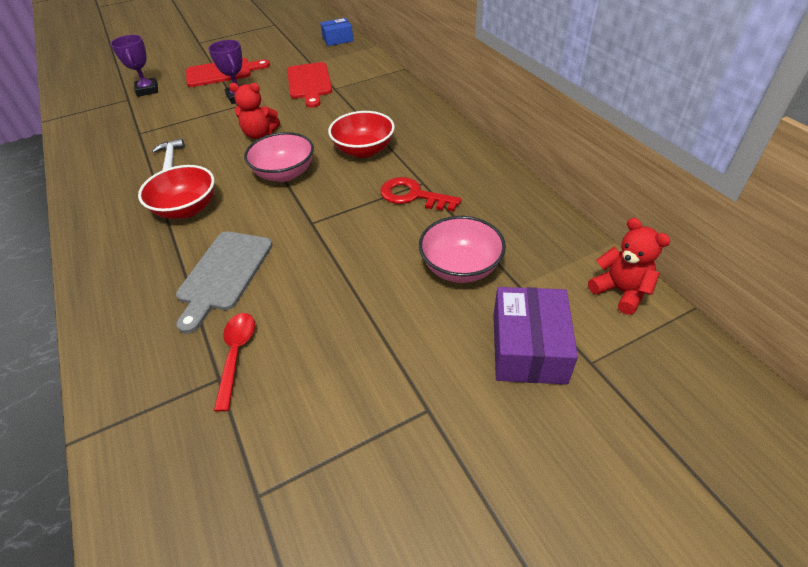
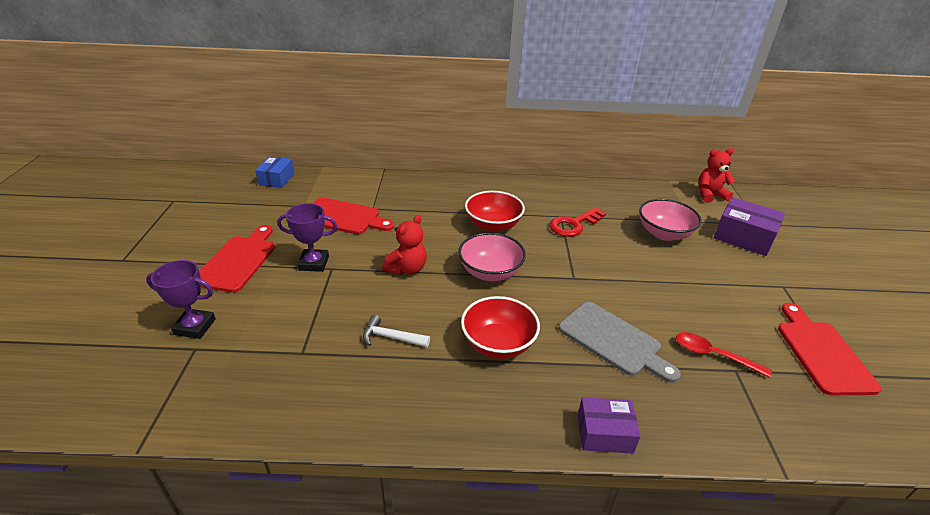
camera: 65 degrees left, 10 degrees down
(98, 298) = (604, 433): none -> purple box
(292, 468) = (822, 353): none -> red cutting board

